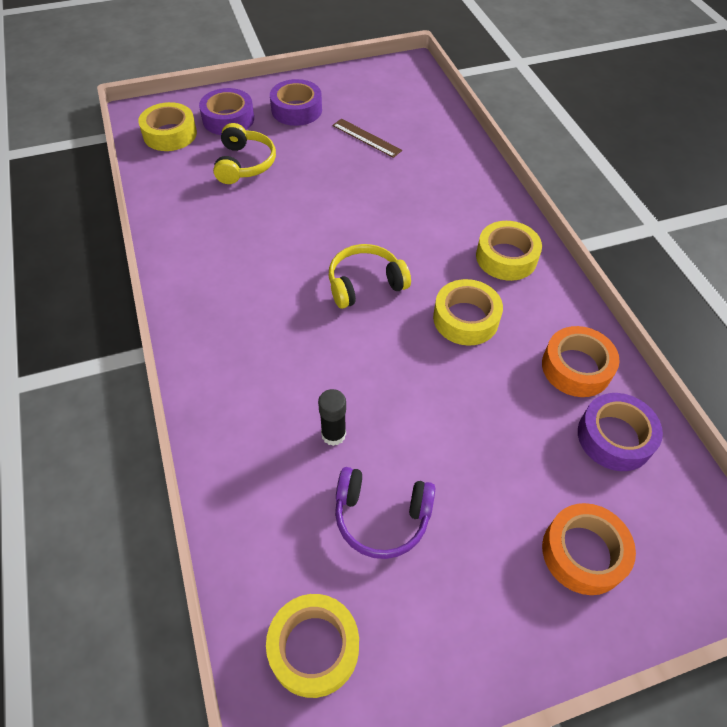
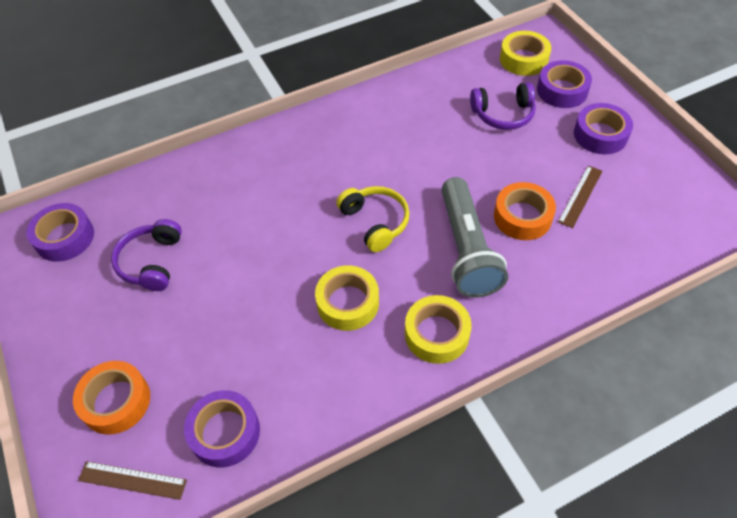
camera: 85 degrees right, 0 degrees up
(244, 164) = (503, 114): yellow headphones -> purple headphones
(314, 648) = (64, 237): yellow tape -> purple tape
(333, 434) = (219, 223): black glue stick -> none
(413, 221) = (466, 249): none -> grey flashlight
(576, 367) = (302, 400): orange tape -> orange tape (522, 217)
(675, 529) = (132, 480): none -> brown ruler

